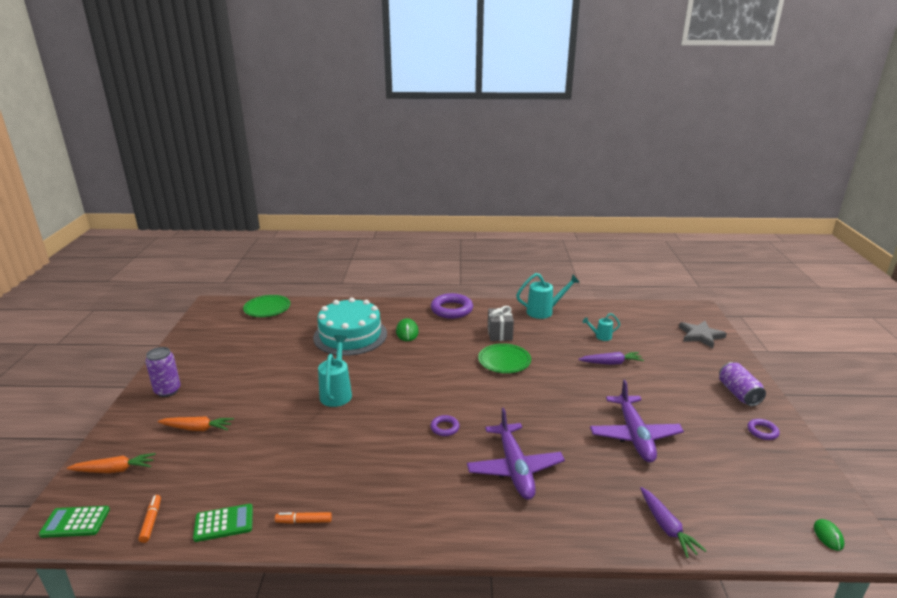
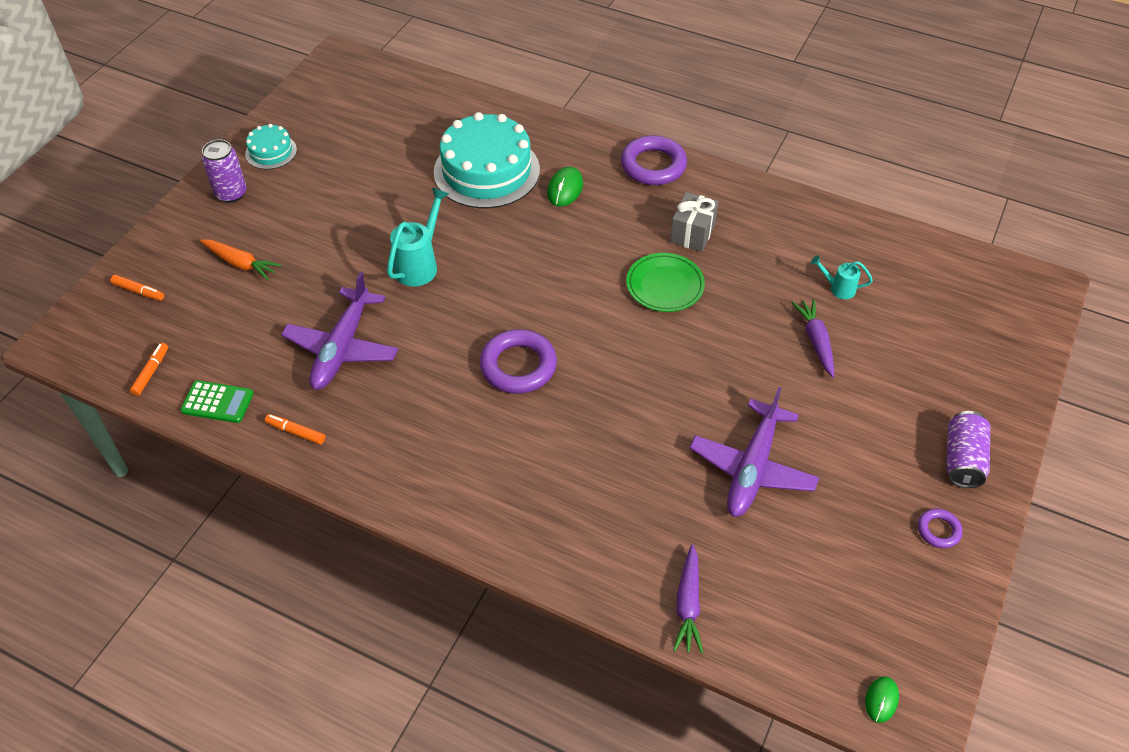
camera: 25 degrees right, 25 degrees up
(75, 522) = (83, 345): green calculator -> none
(114, 470) = (139, 291): orange carrot -> orange marker
(188, 361) = (271, 152): none -> turquoise cake
(267, 308) = (404, 86): green plate -> none
(445, 428) = (518, 366): purple ring -> purple ring, size x1.96
(514, 468) = (564, 455): purple plane -> purple plane (342, 347)
(544, 311) = (789, 212): turquoise watering can -> none
(611, 363) = (815, 341): purple carrot -> purple carrot turned 120 degrees counterclockwise
(700, 336) = (1000, 339): grey star -> none

